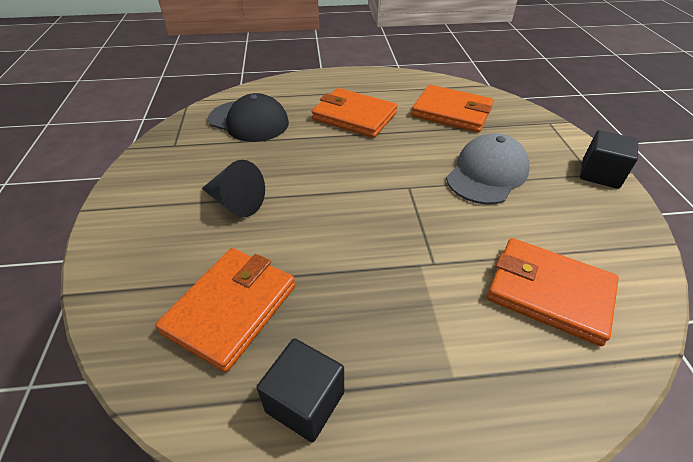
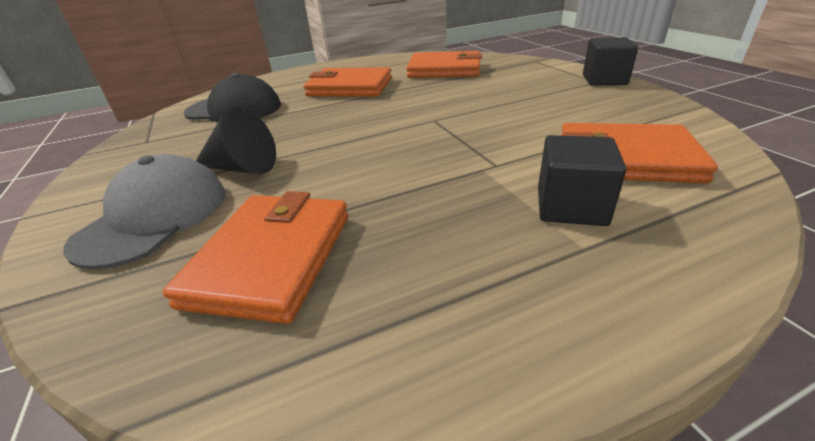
camera: 15 degrees left, 10 degrees down
(305, 402) = (418, 323): black cube -> black cube (571, 206)
(487, 173) = (504, 98): grey cap -> grey cap (154, 217)

